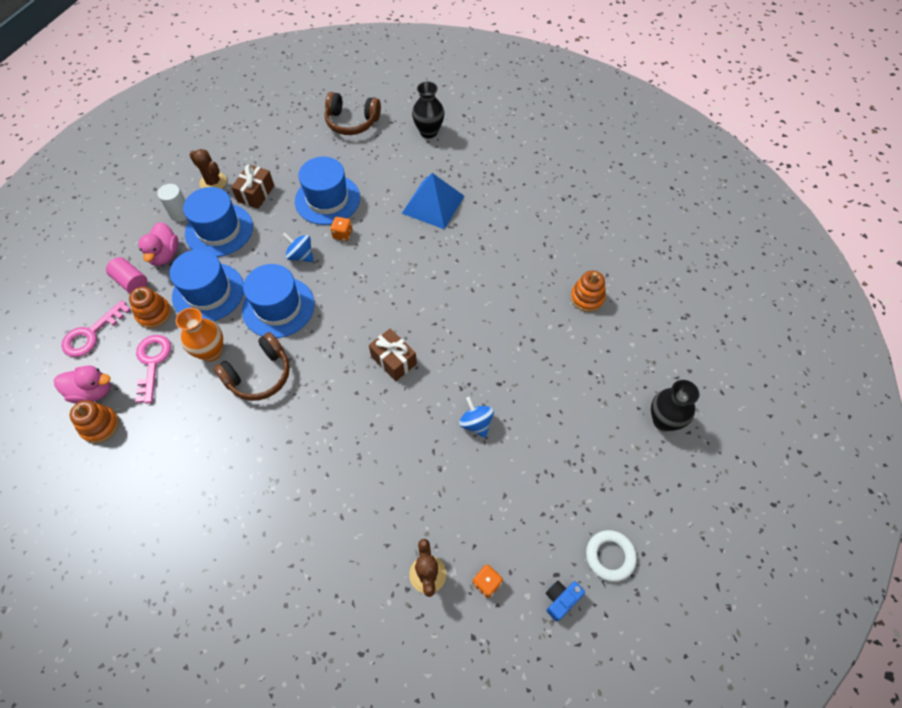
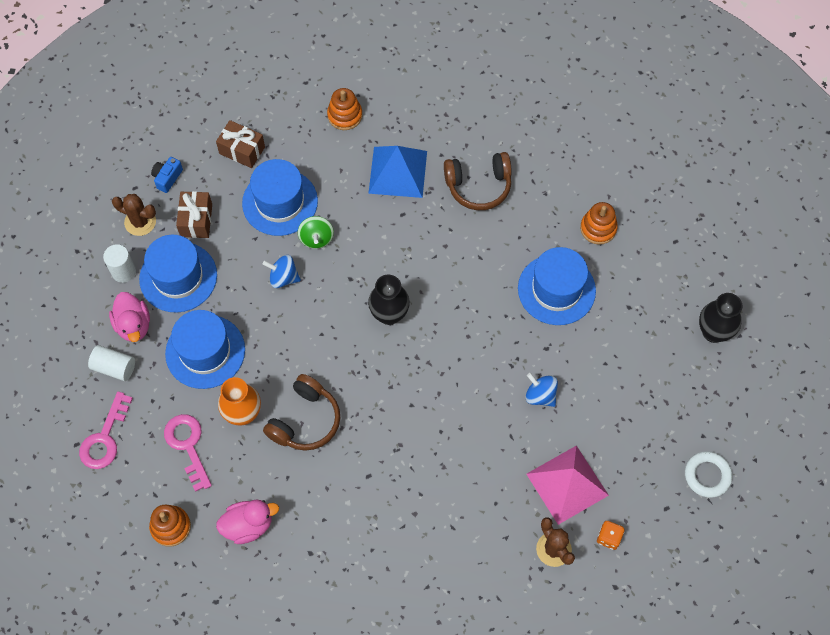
camera: 20 degrees left, 5 degrees up
(93, 391) = (143, 496): pink duck -> pink duck (248, 525)
(131, 282) = (114, 367): pink cylinder -> white cylinder
(154, 314) = (159, 394): orange stacking toy -> orange stacking toy (345, 115)
(278, 307) = (288, 343): blue hat -> blue hat (556, 289)
(342, 234) = (316, 238): orange dice -> green spinning top
(352, 122) = (261, 96): brown headphones -> brown headphones (478, 186)
(394, 360) = (433, 359): brown gift -> brown gift (242, 150)
(428, 132) = (354, 82): black vase -> black vase (389, 314)
(467, 515) = (567, 484): none -> pink pyramid
(561, 600) = (678, 528): blue camera -> blue camera (167, 178)

